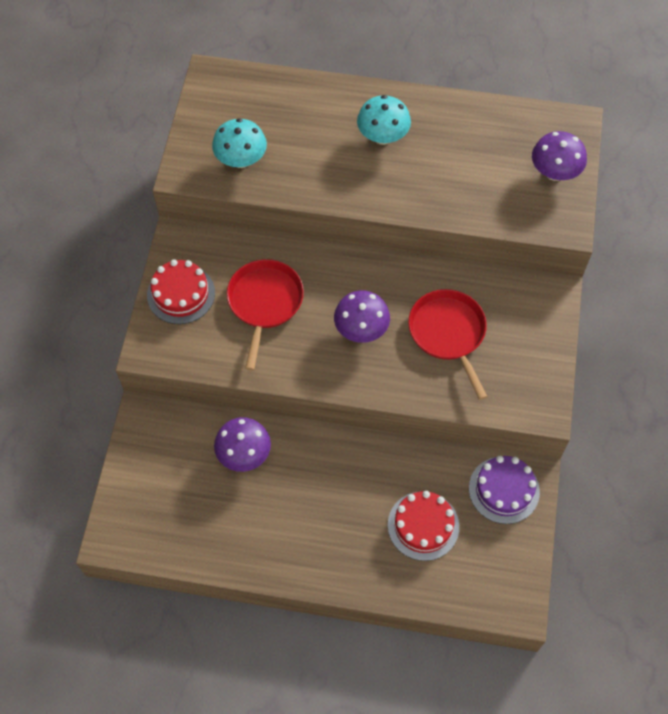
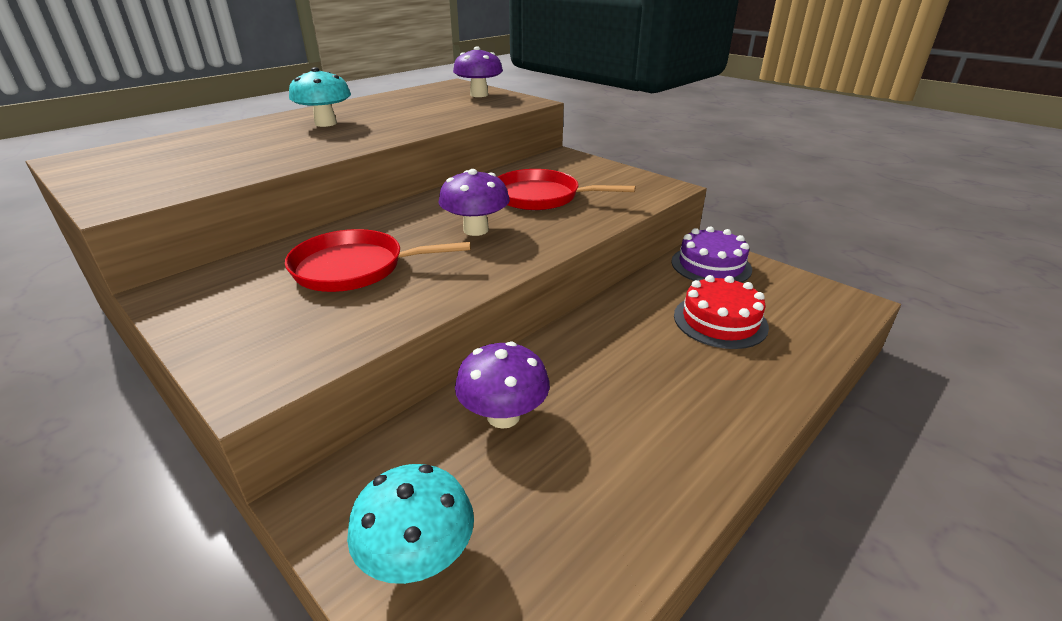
camera: 55 degrees left, 30 degrees down
(181, 294) = (233, 319): red cake -> none
(241, 160) = (190, 174): turquoise mushroom -> turquoise mushroom (418, 557)
(264, 302) = (354, 268): red pan -> red pan turned 45 degrees counterclockwise

